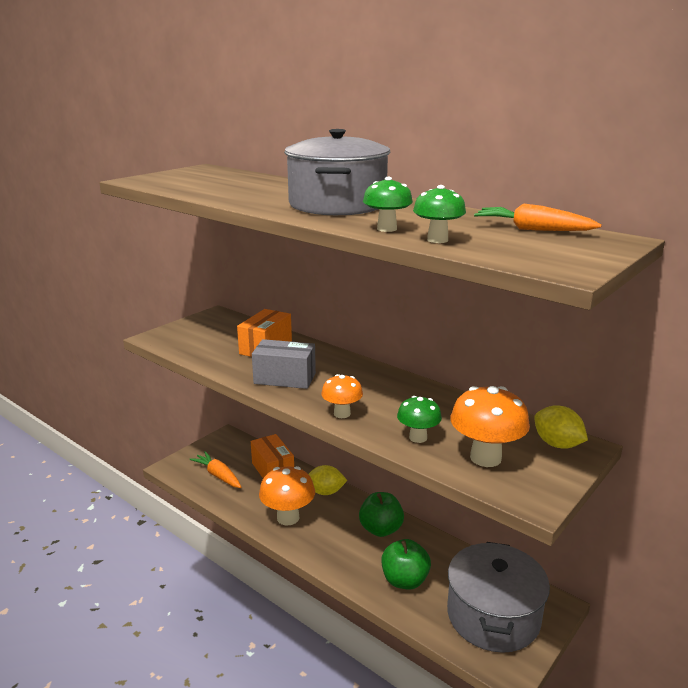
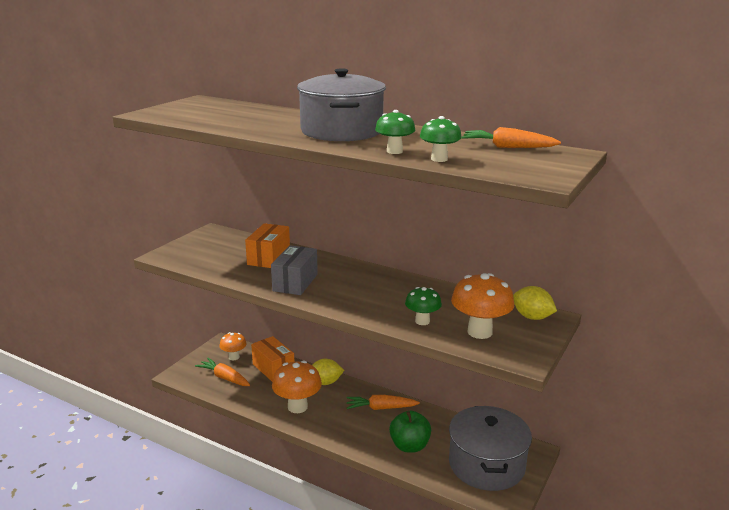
camera: 10 degrees left, 0 degrees up
(285, 378) = (295, 282): grey box -> grey box turned 75 degrees counterclockwise
(342, 414) = (354, 307): orange mushroom -> orange mushroom (234, 357)
(381, 529) = (380, 408): green apple -> orange carrot

